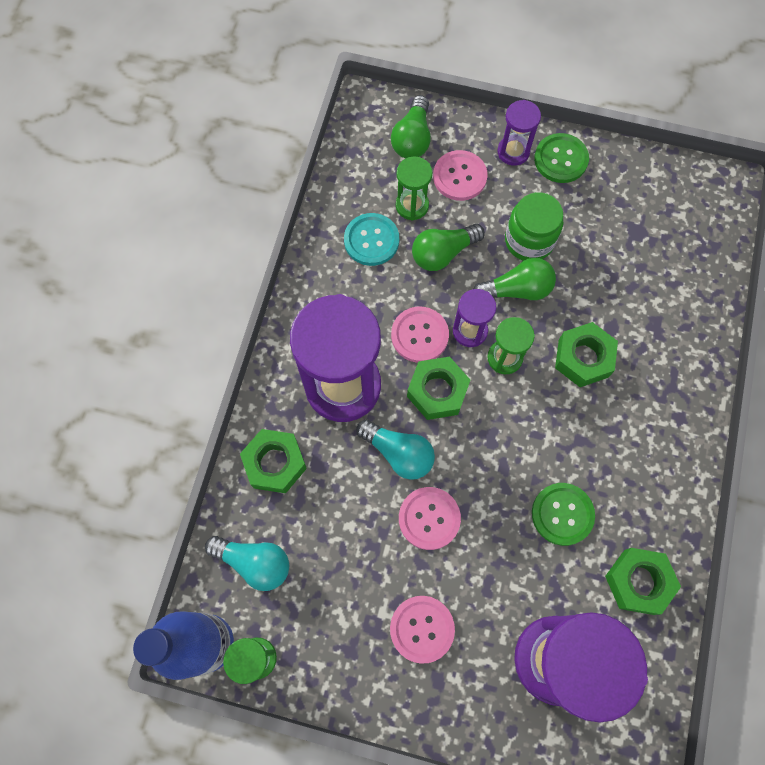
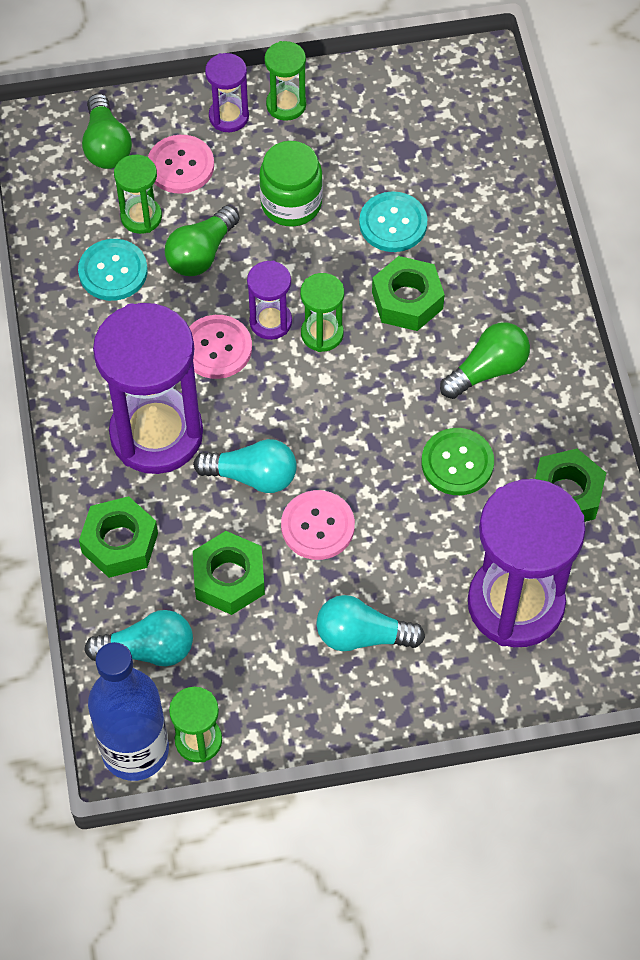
camera: 25 degrees left, 10 degrees down
(422, 629) = (362, 635): pink button -> turquoise light bulb
(437, 391) = (264, 397): green nut -> green nut (229, 578)
(517, 290) = (302, 259): green light bulb -> green light bulb (487, 370)
(560, 159) = (286, 105): green button -> green hourglass
(600, 289) = (393, 223): none -> turquoise button

